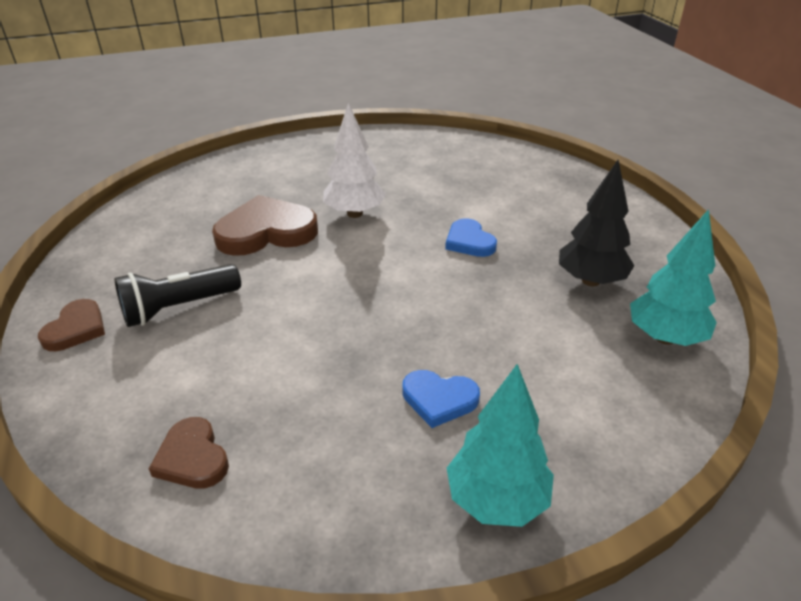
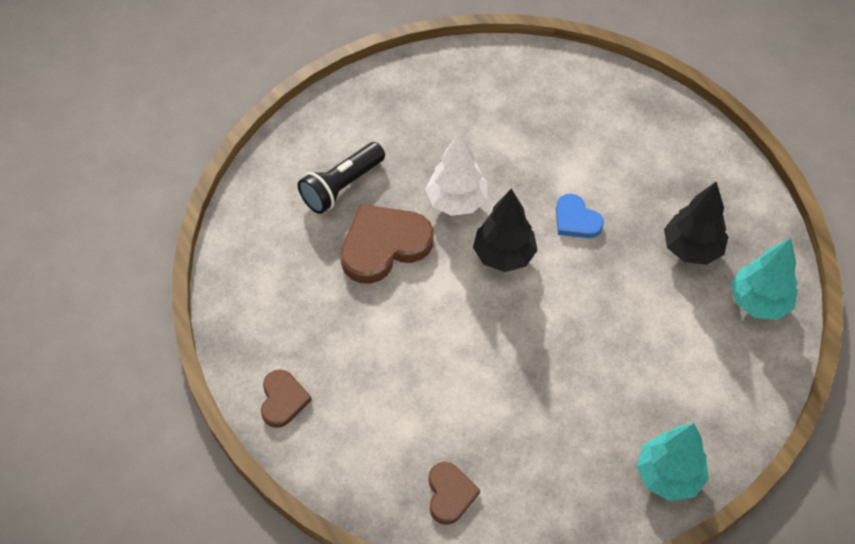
camera: 15 degrees left, 20 degrees up
(179, 308) = (356, 357): black flashlight -> black flashlight (342, 186)
(192, 458) = (450, 494): brown heart -> brown heart turned 135 degrees counterclockwise
(381, 256) = (504, 255): none -> black tree
(439, 399) = (605, 402): blue heart -> none

